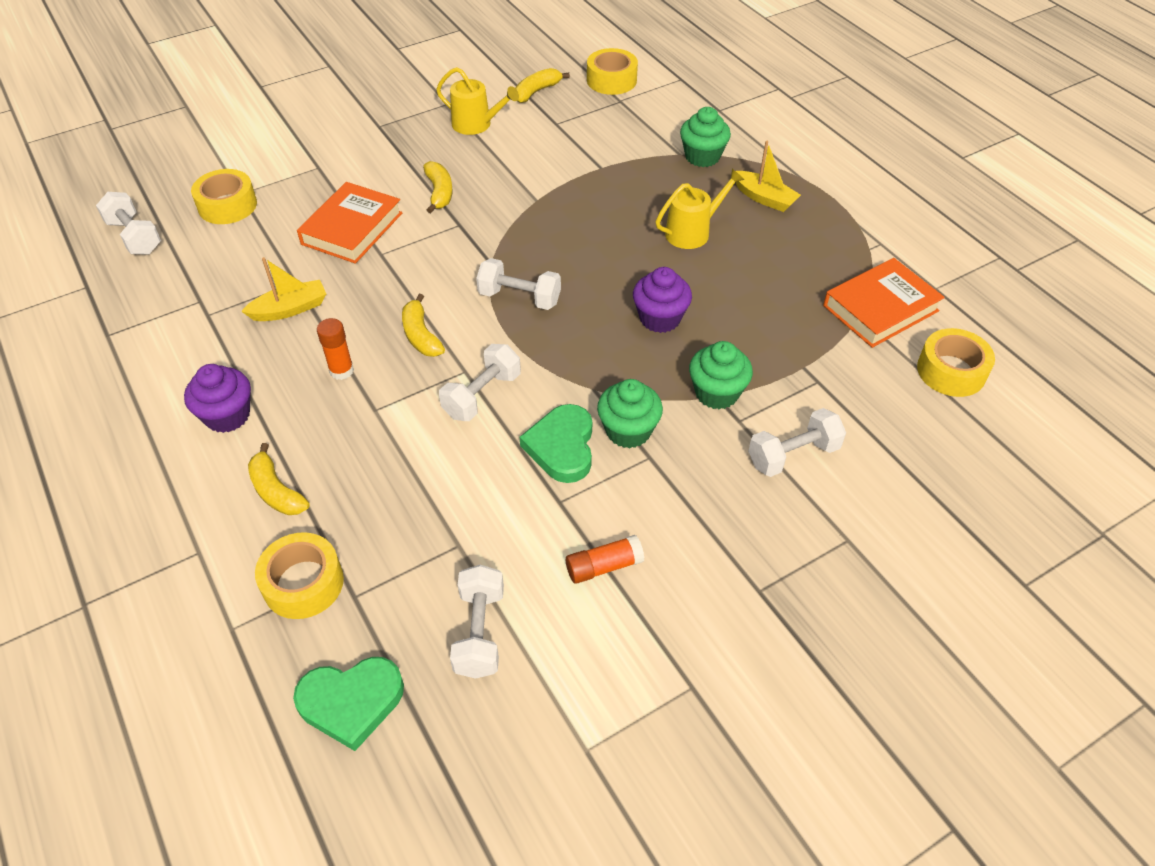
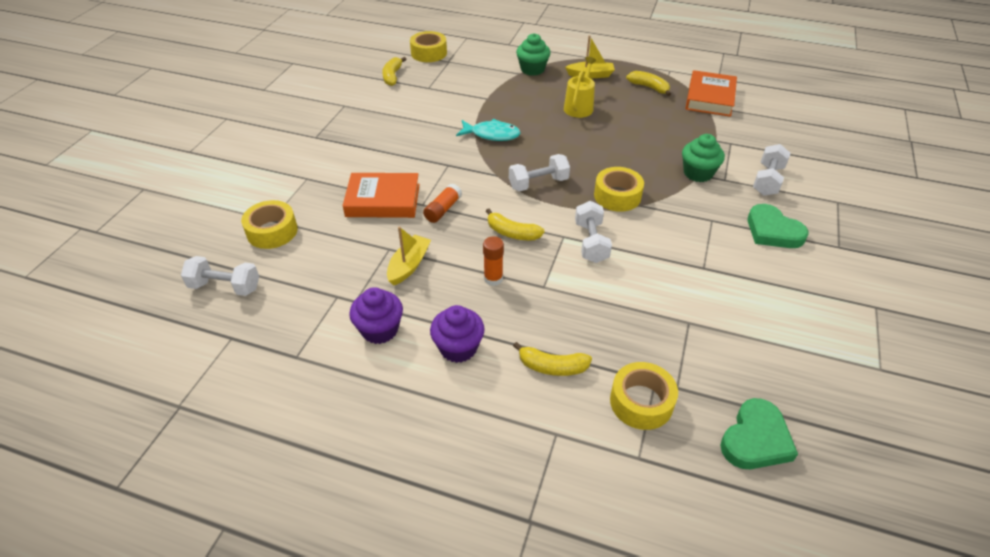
camera: 40 degrees left, 5 degrees down
(352, 228) = (383, 200): orange book -> orange book turned 75 degrees counterclockwise
(439, 192) = (410, 154): yellow banana -> yellow banana (649, 87)
(476, 124) = (380, 108): yellow watering can -> none
(479, 632) = (761, 355): white dumbbell -> none
(548, 214) = (492, 135): none -> turquoise fish
(562, 447) = (667, 241): green heart -> green heart (772, 231)
(604, 566) = (766, 283): orange glue stick -> orange glue stick (443, 209)
(628, 431) = (685, 214): green cupcake -> none
(660, 318) = (623, 154): purple cupcake -> purple cupcake (380, 330)
(951, 371) = (773, 109): yellow tape -> yellow tape (617, 196)

